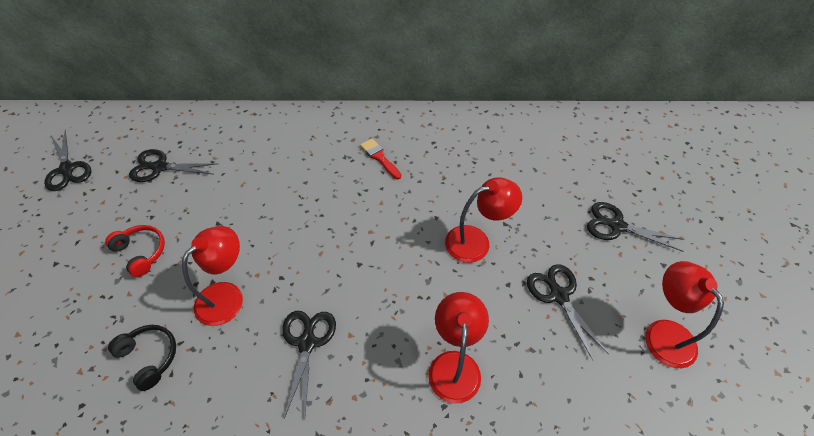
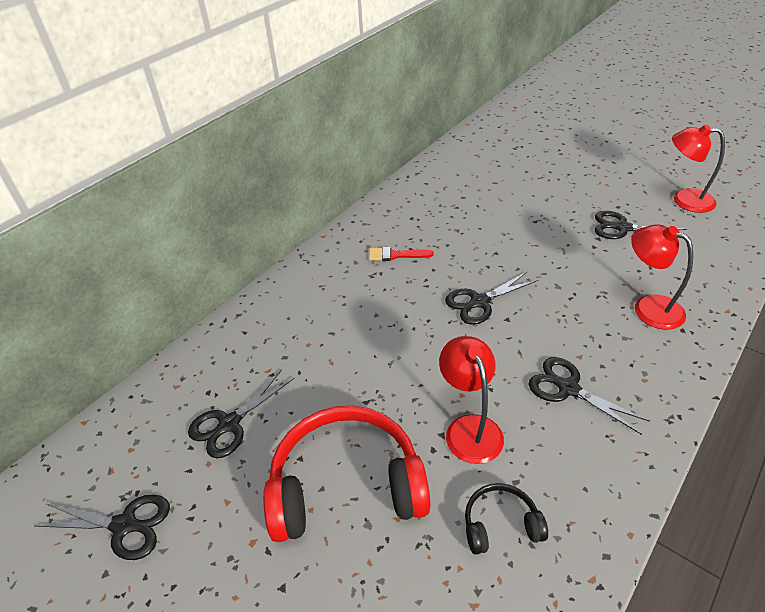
camera: 50 degrees left, 10 degrees down
(141, 252) = (346, 485): red headphones -> red headphones, size x2.11
(476, 241) = (539, 243): red lamp -> none
(617, 226) = (582, 174): black scissors -> black scissors (479, 302)

